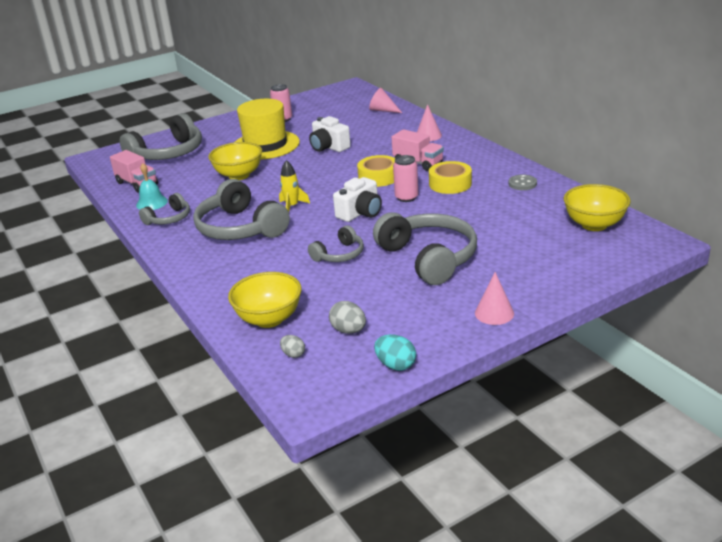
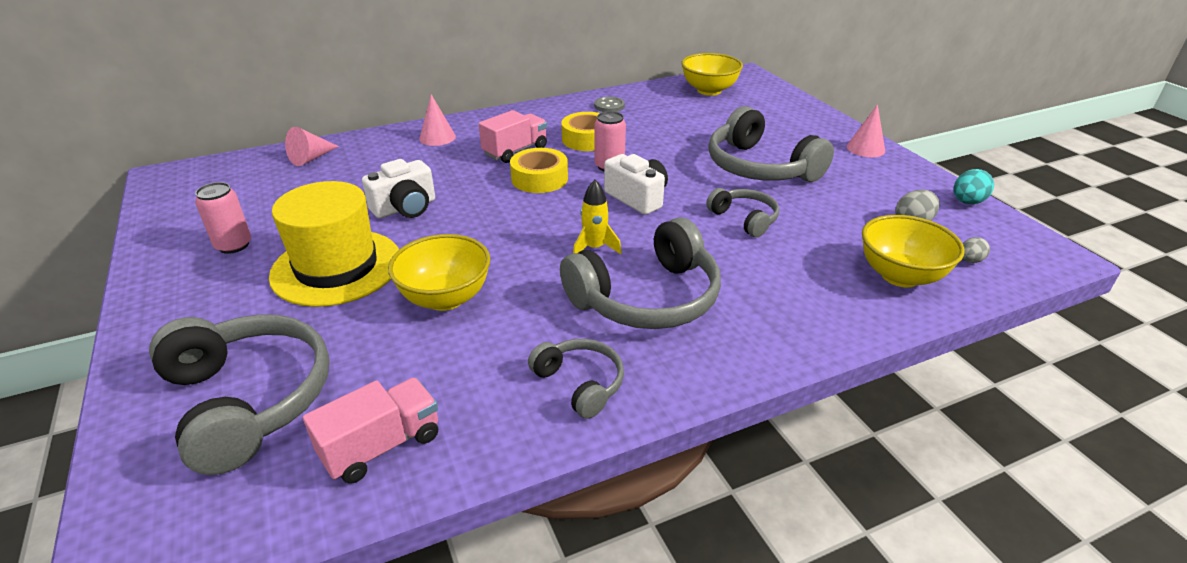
camera: 85 degrees left, 5 degrees up
(152, 203) = (497, 413): turquoise bell -> none
(429, 258) = (760, 167): grey headphones -> grey headphones turned 105 degrees counterclockwise

